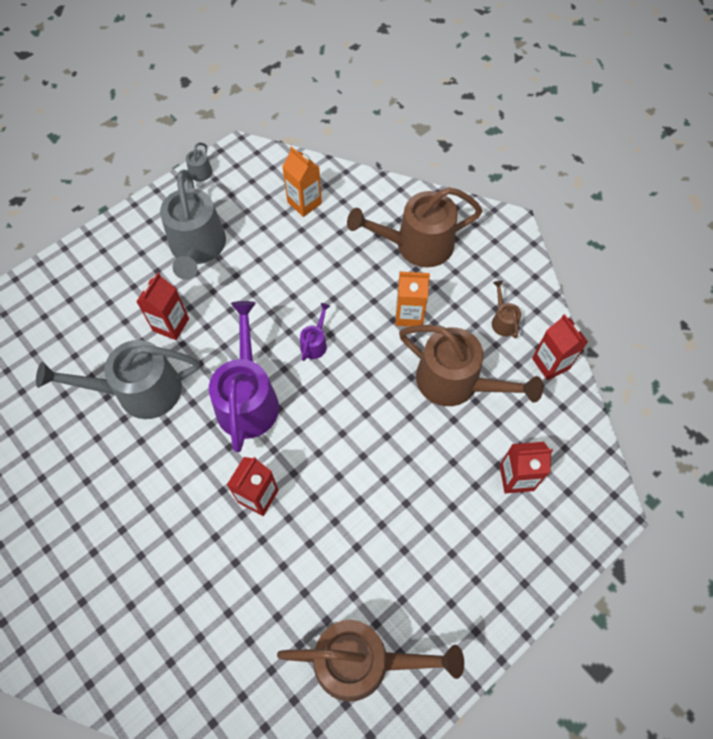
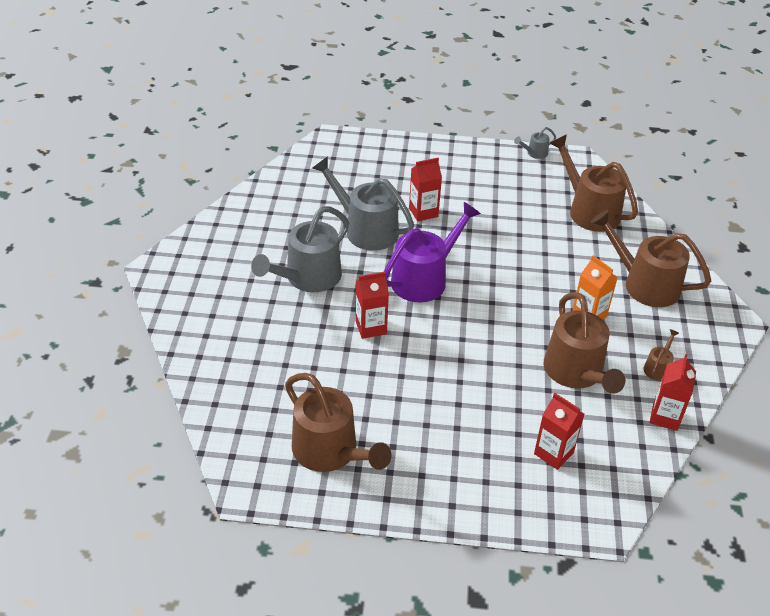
camera: 45 degrees right, 20 degrees down
(197, 248) = (487, 187): grey watering can -> grey watering can (308, 277)
(304, 203) = (589, 211): orange carton -> brown watering can
(315, 343) = (503, 283): purple watering can -> none

